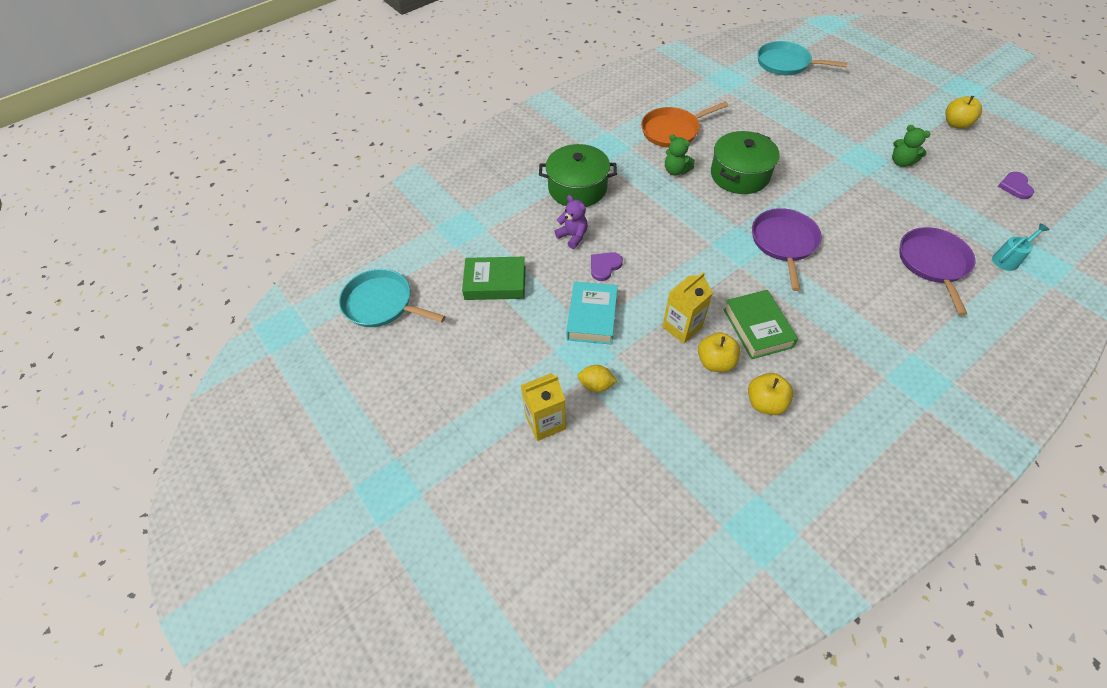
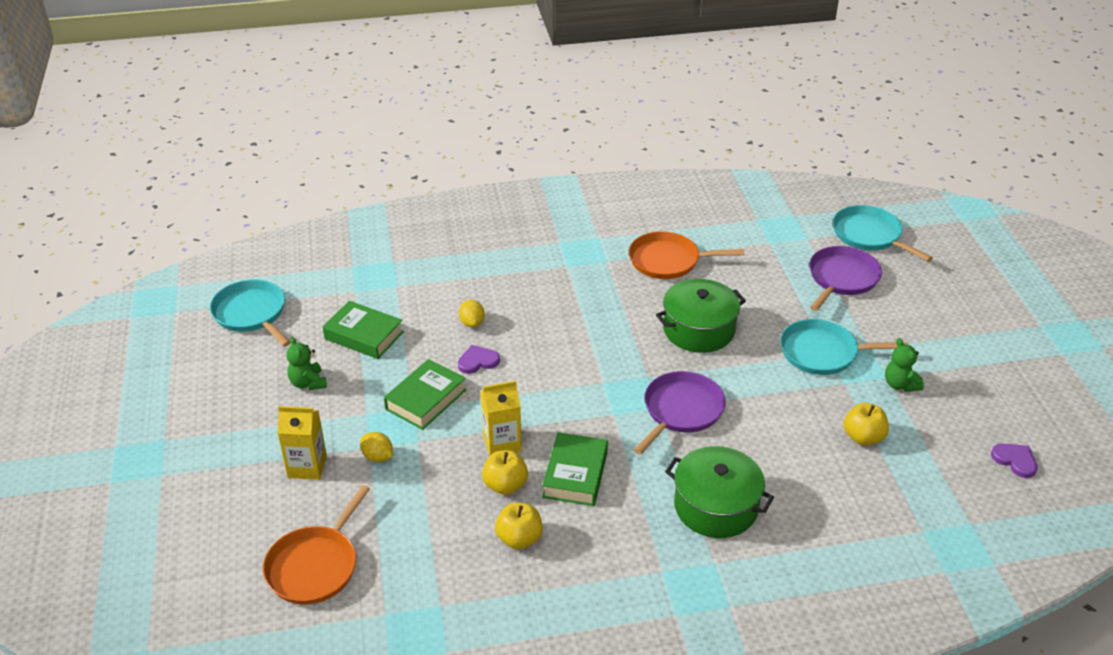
camera: 25 degrees right, 15 degrees down
(573, 236) = (472, 323): purple teddy bear -> yellow lemon
(577, 188) = (517, 280): green pot -> green pot (716, 506)
(592, 317) = (426, 399): turquoise book -> green book
(629, 512) = (315, 566): none -> orange pan
(676, 171) = (633, 301): green teddy bear -> green teddy bear (308, 383)
(834, 159) = (822, 353): none -> turquoise pan
(933, 263) = (827, 494): purple pan -> purple pan (841, 278)
(956, 124) = (1014, 370): yellow apple -> yellow apple (863, 437)
(1008, 259) = (921, 526): turquoise watering can -> none
(1015, 186) = (1015, 460): purple heart -> purple heart turned 105 degrees clockwise

